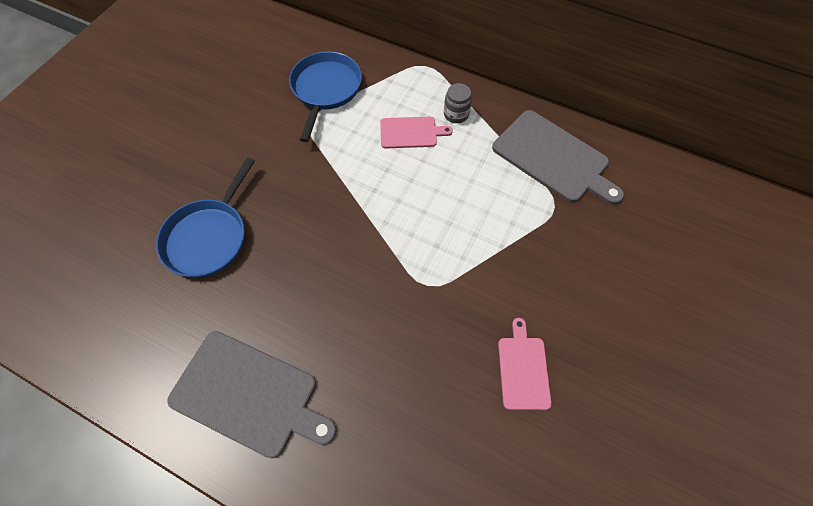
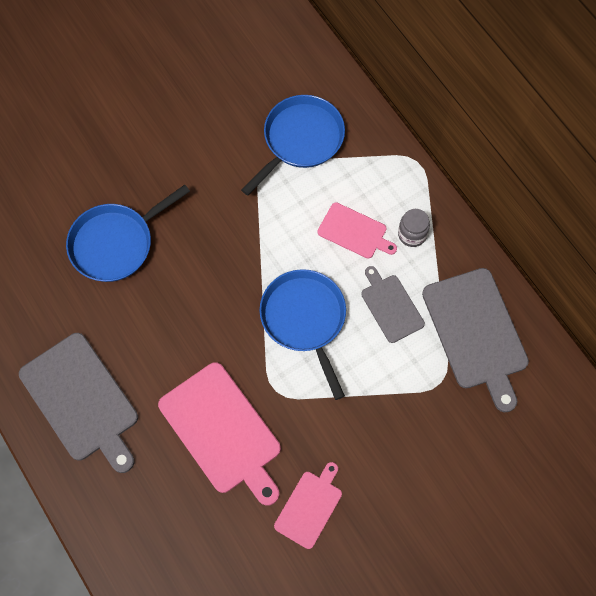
camera: 30 degrees right, 5 degrees up
(403, 346) = (222, 431): none -> pink cutting board
(414, 215) = (304, 319): none -> blue pan
(476, 171) = (391, 306): none -> grey cutting board

